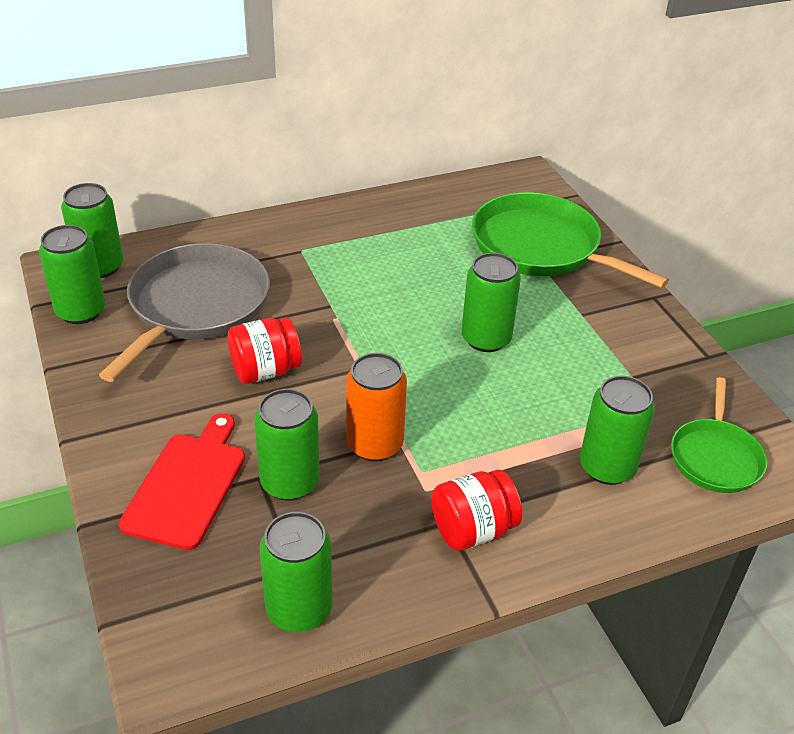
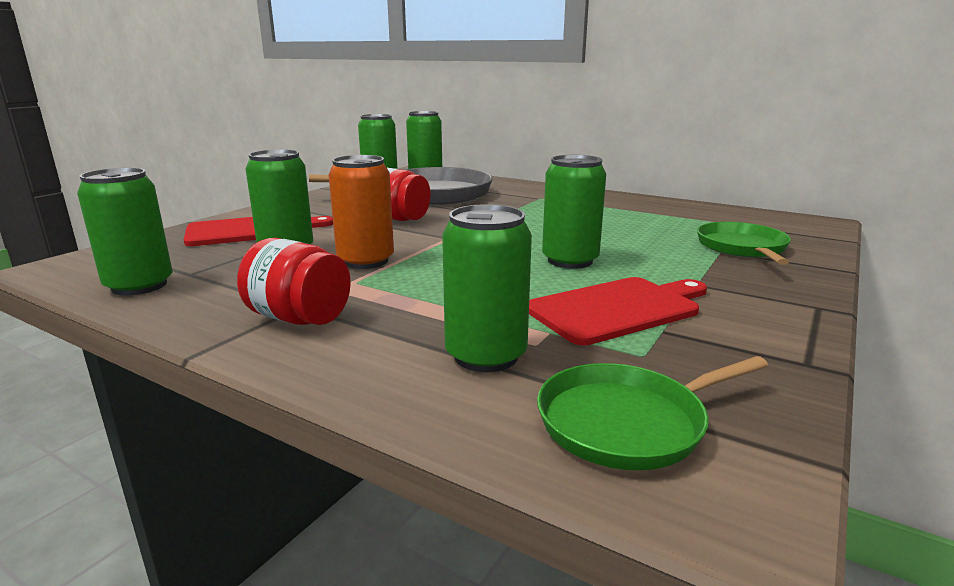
camera: 55 degrees right, 20 degrees down
(541, 247) = (742, 248): green pan -> green pan, size x0.58
(589, 373) = (618, 309): none -> red cutting board

